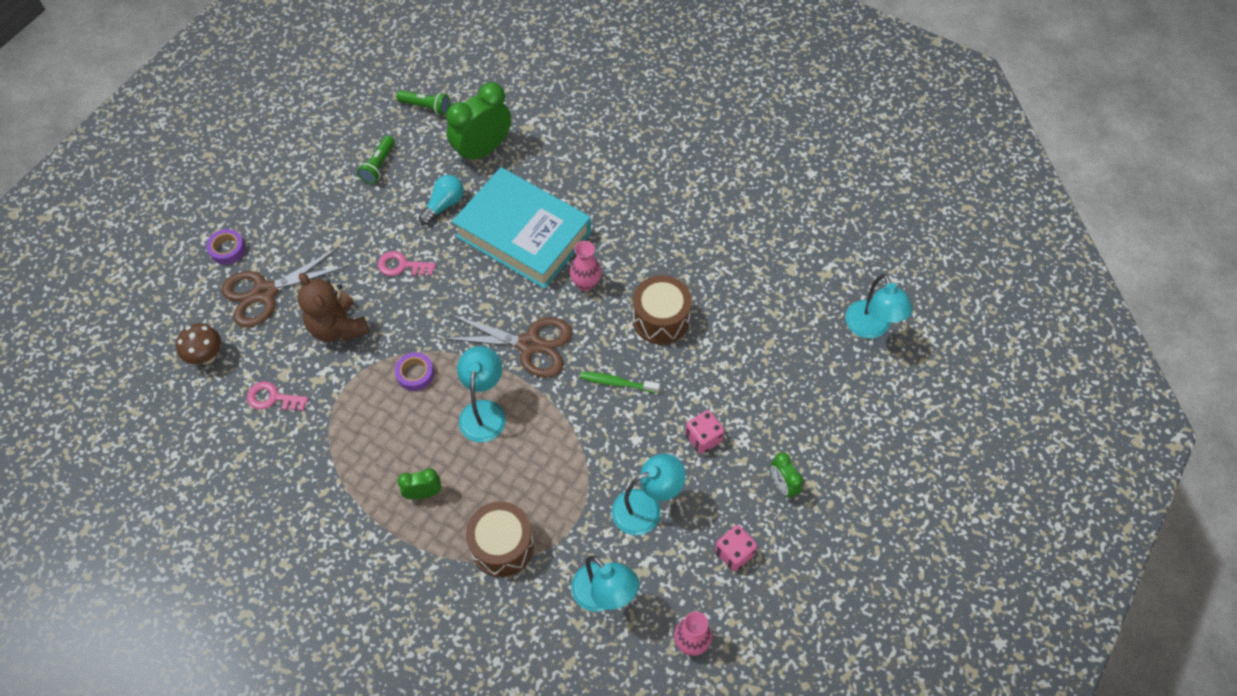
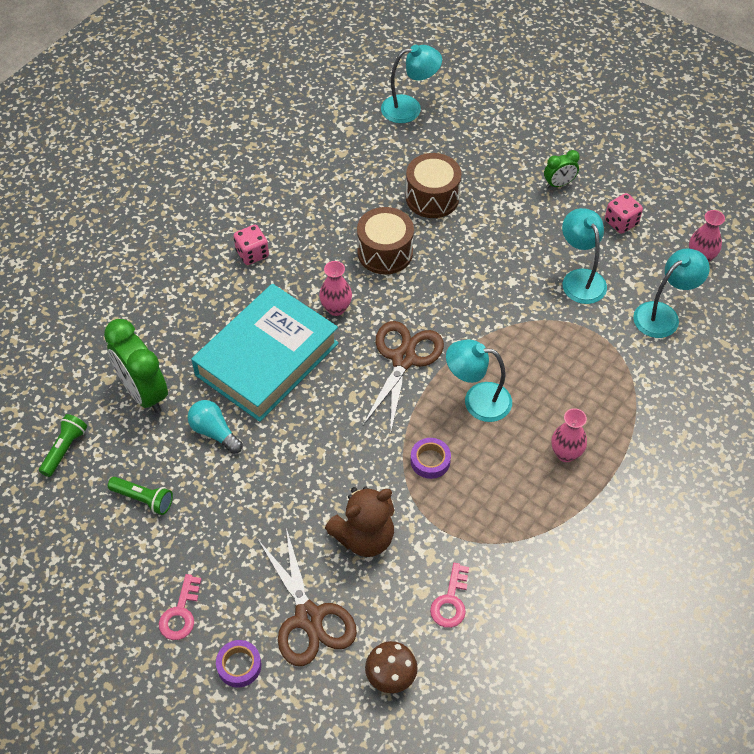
camera: 85 degrees left, 5 degrees down
(402, 266) = (291, 474): pink key -> pink key (180, 613)
(423, 493) = (565, 453): green clock -> pink vase
(502, 546) = (619, 389): brown drum -> brown drum (432, 197)
(617, 383) = (452, 291): green toothbrush -> none
(703, 438) = (512, 232): pink dice -> pink dice (252, 254)

